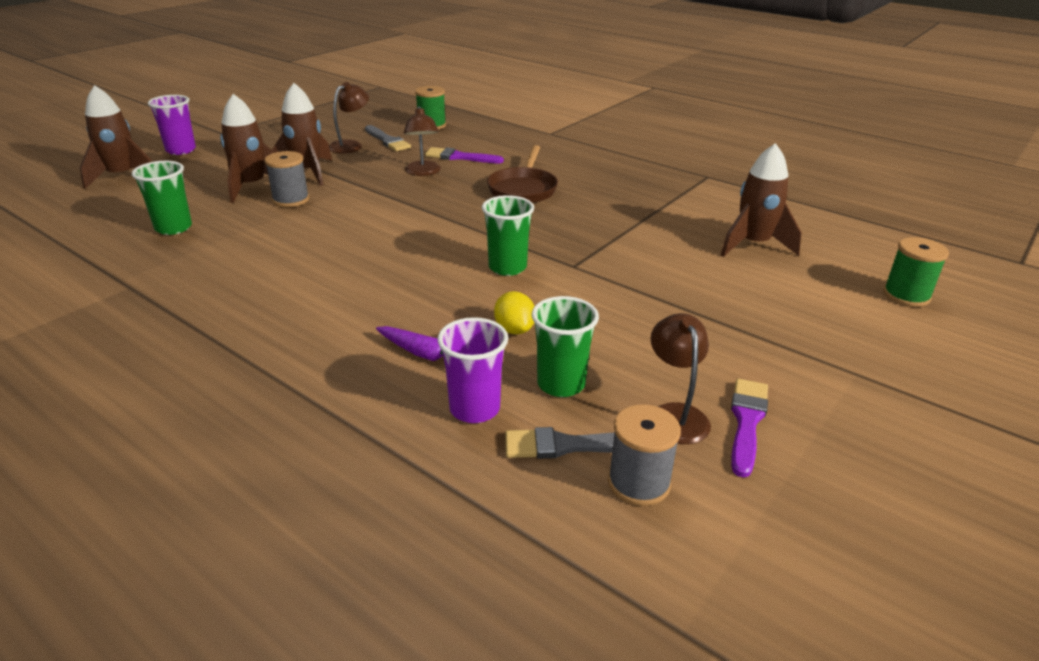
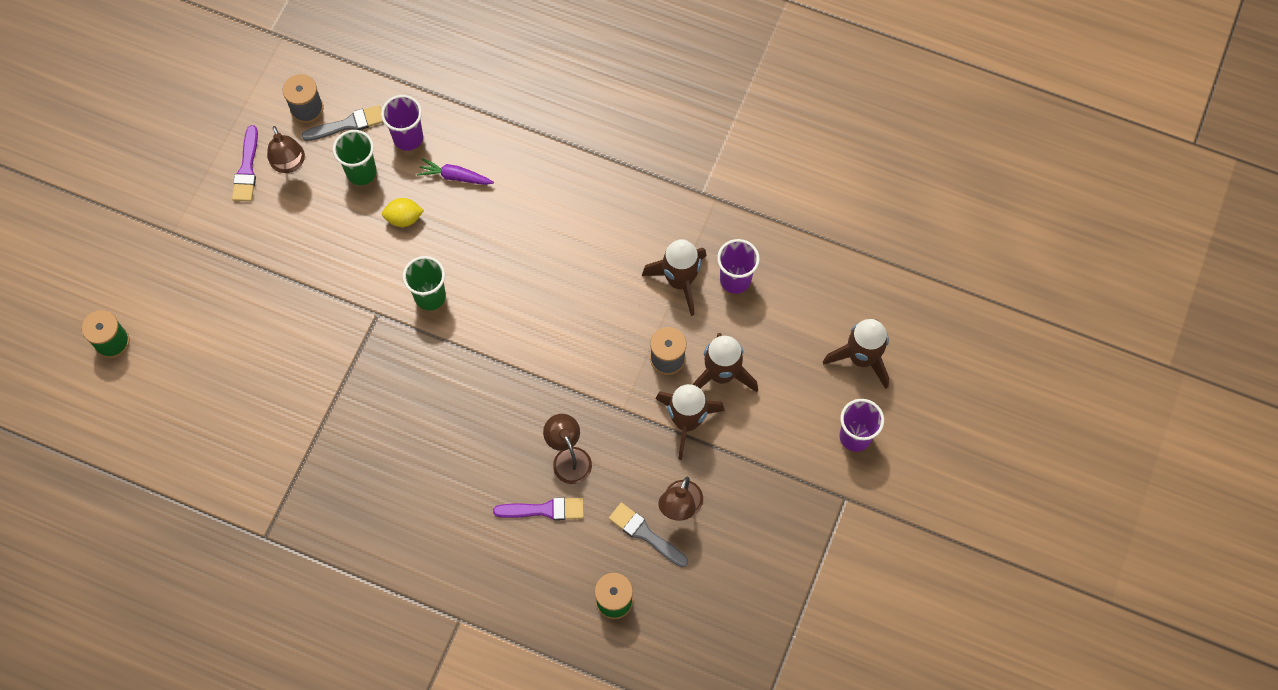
camera: 165 degrees right, 35 degrees up
(173, 228) = (735, 280): green cup -> purple cup
(514, 329) = (404, 218): yellow lemon -> yellow lemon turned 60 degrees counterclockwise
(523, 189) = (453, 447): brown pan -> none
(753, 245) = (226, 392): brown rocket -> brown rocket (680, 281)

